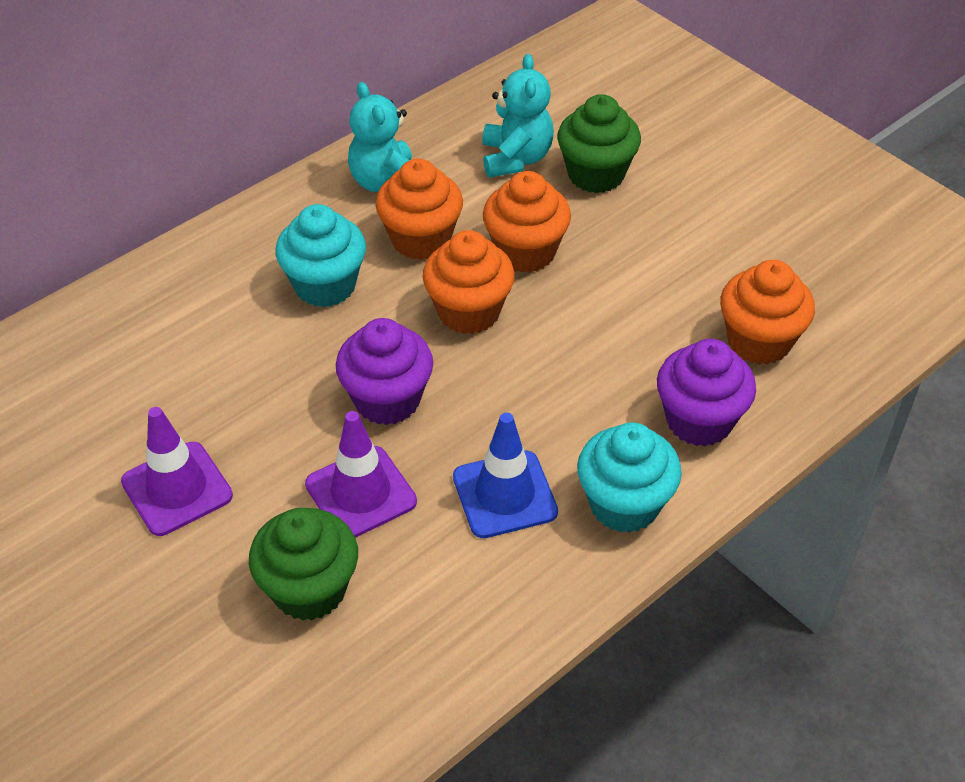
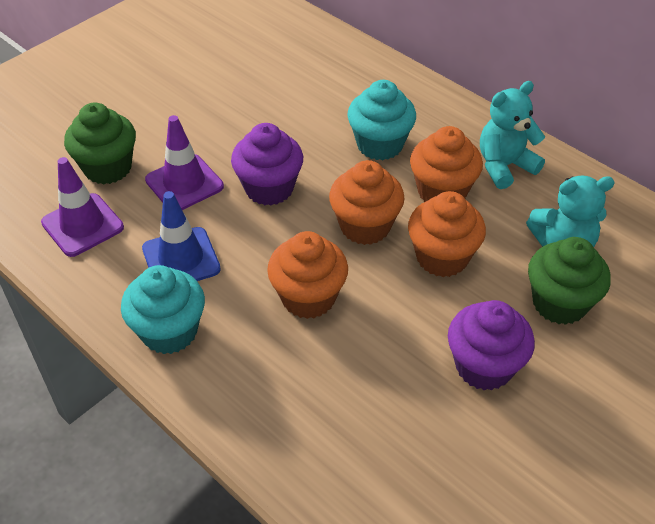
camera: 85 degrees right, 0 degrees up
(177, 489) = (190, 101): purple traffic cone -> purple traffic cone (82, 225)
(699, 420) = (258, 383): purple cupcake -> purple cupcake (484, 366)
(759, 341) = (358, 433): orange cupcake -> orange cupcake (308, 297)

